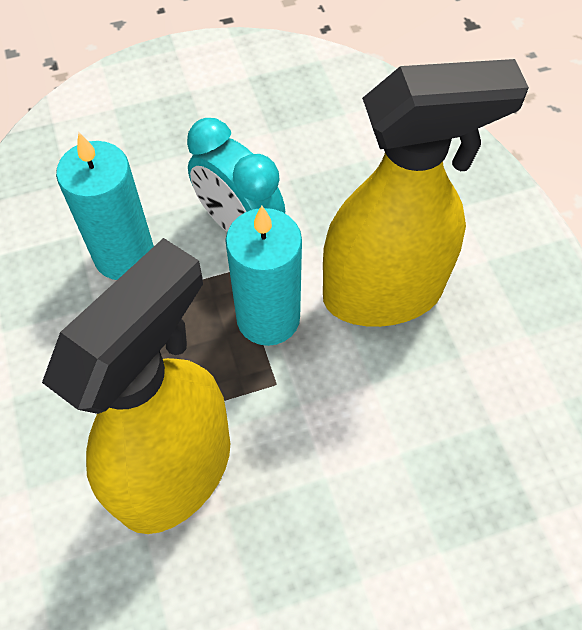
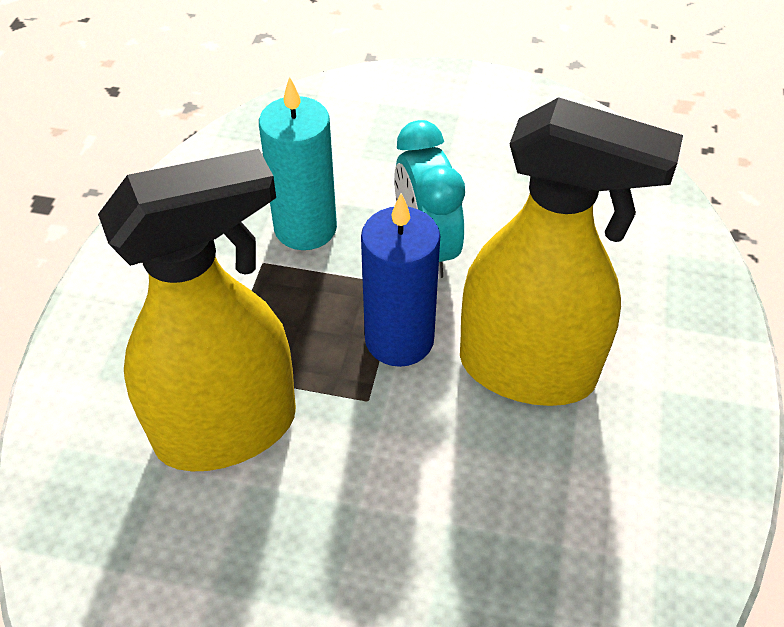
camera: 30 degrees right, 10 degrees down
(268, 318) = (399, 339): turquoise candle -> blue candle

